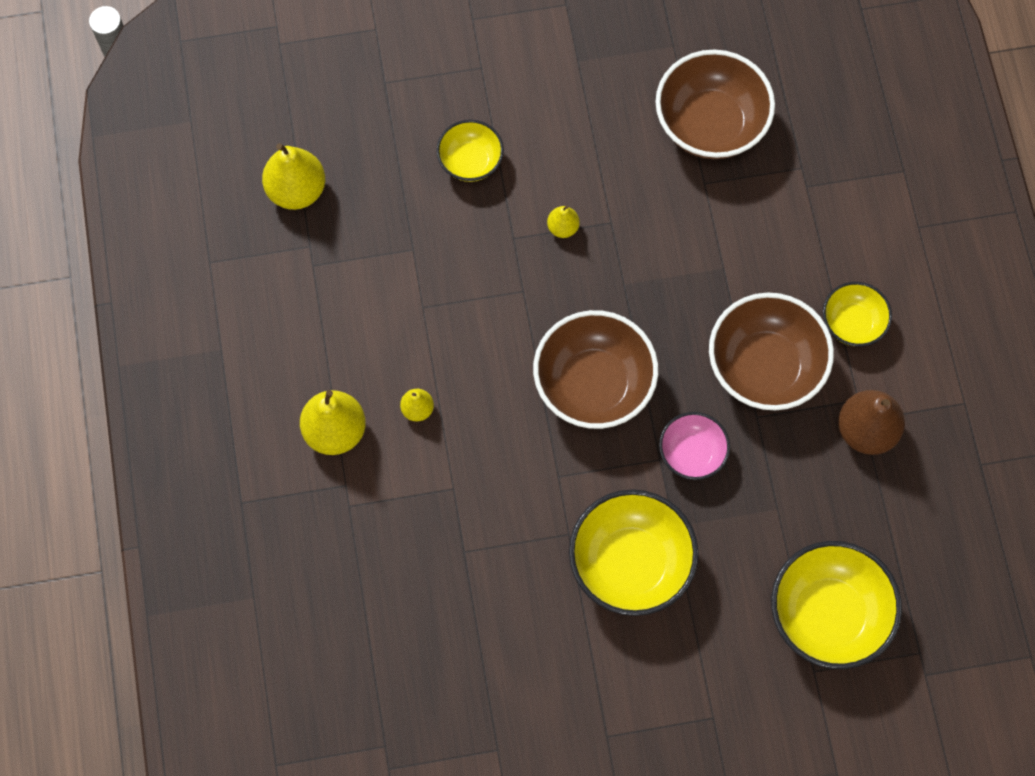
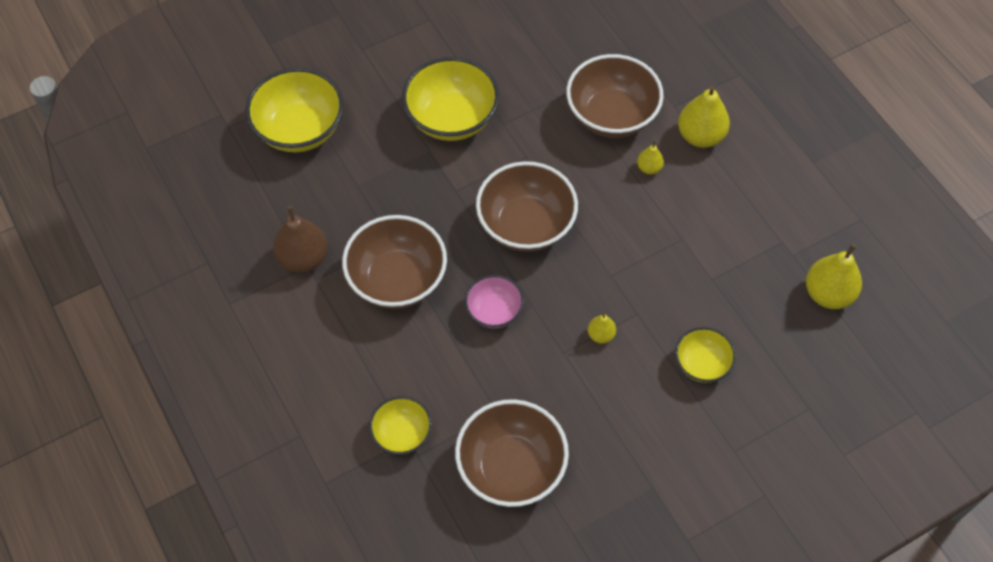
camera: 160 degrees right, 10 degrees down
(429, 497) = (611, 116): none -> brown bowl
(692, 453) = (433, 201): pink bowl -> pink bowl (494, 311)
(852, 323) = (336, 336): yellow bowl -> yellow bowl (402, 434)

